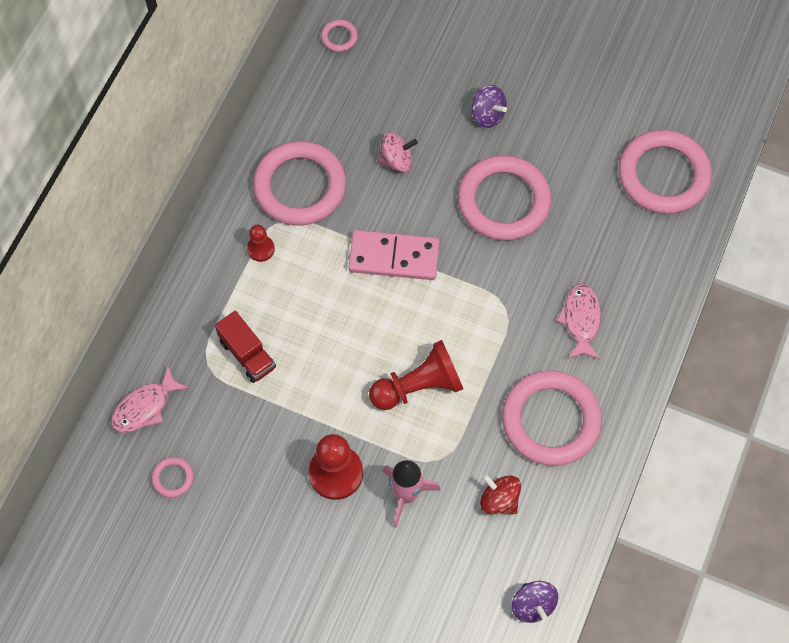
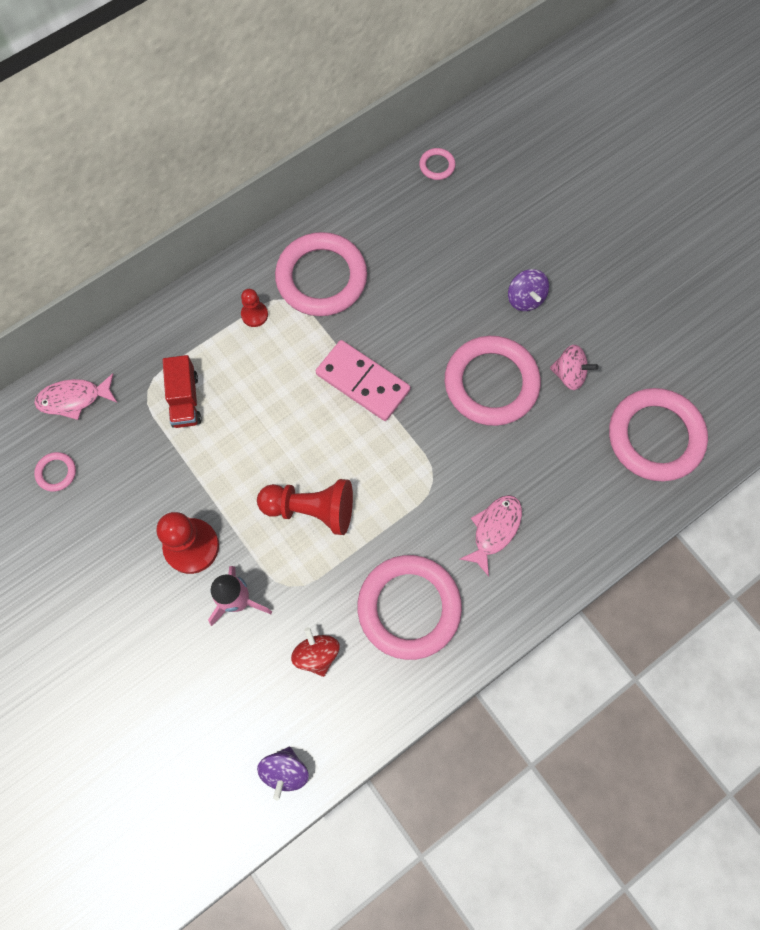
camera: 30 degrees right, 5 degrees up
(396, 160) = (418, 298): pink spinning top -> pink spinning top (569, 374)

